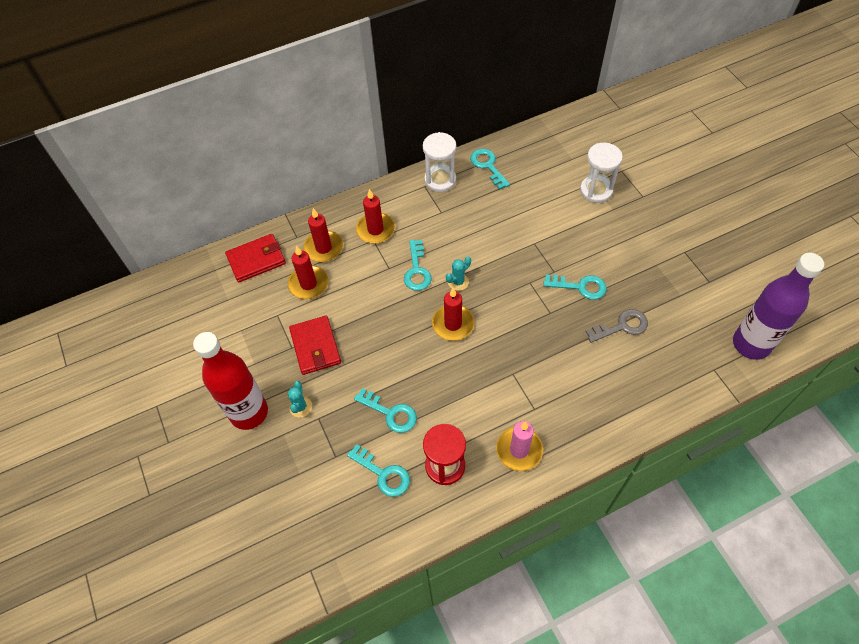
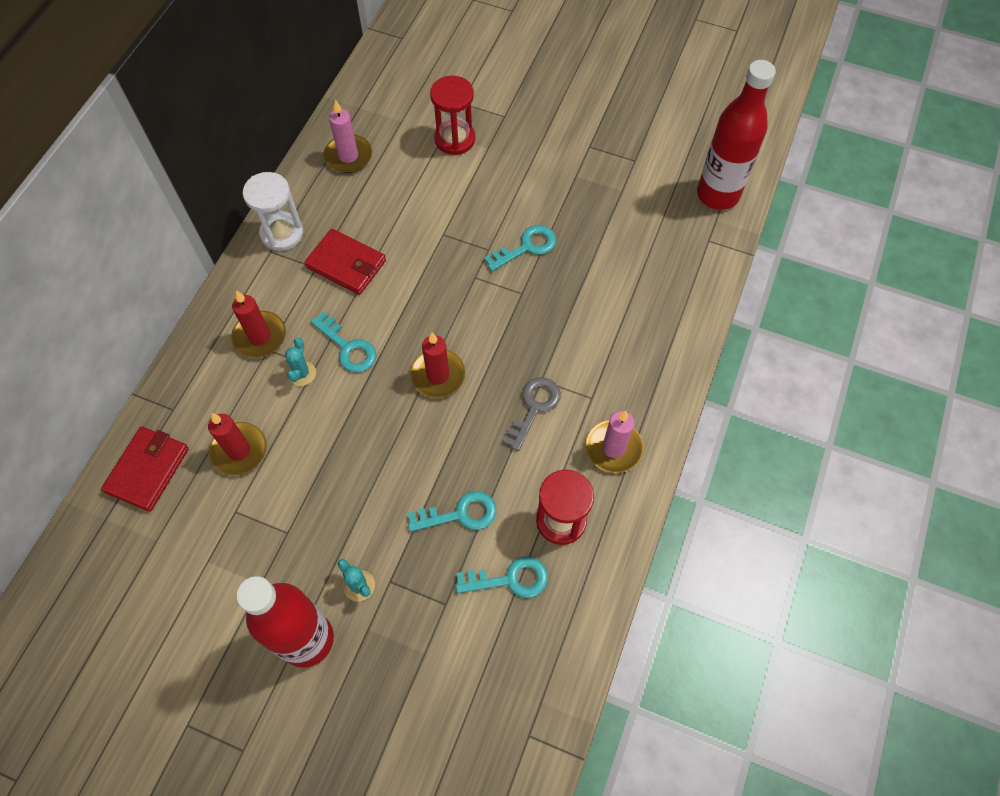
camera: 45 degrees left, 5 degrees up
(315, 347) = (314, 511): red wallet -> red wallet (346, 264)
(323, 248) = (218, 398): red candle -> none
(458, 282) = (403, 328): turquoise cactus -> turquoise cactus (302, 373)
(488, 166) = (320, 184): turquoise key -> none
(519, 160) = (348, 156): none -> pink candle
(596, 190) = (455, 139): white hourglass -> red hourglass
(622, 326) = (598, 258): grey key -> grey key (534, 408)
(751, 344) = (717, 194): purple bottle -> red bottle

